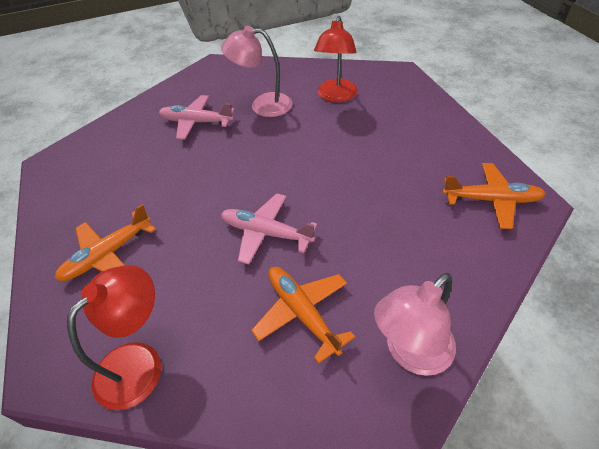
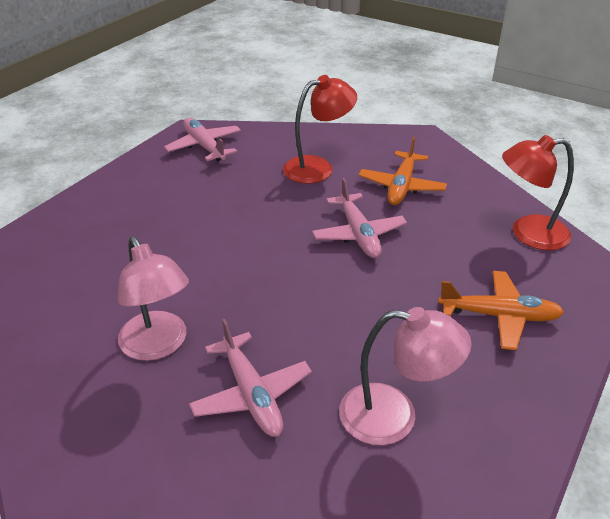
camera: 130 degrees left, 10 degrees down
(336, 96) = (92, 285): red lamp -> red lamp (318, 167)
(410, 353) = (374, 142): pink lamp -> pink lamp (394, 416)
(491, 200) = (204, 146): orange plane -> pink plane

